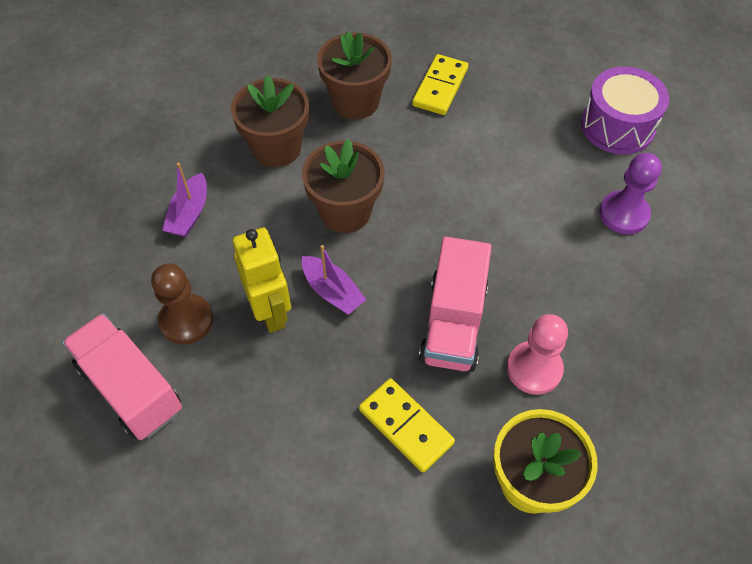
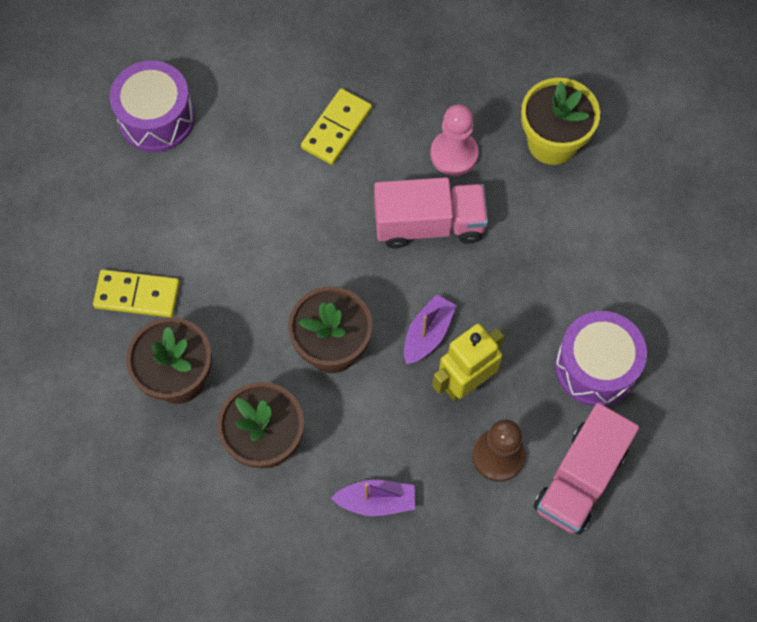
camera: 105 degrees left, 10 degrees up
(240, 442) = (596, 367): none -> purple drum
(406, 426) = (537, 241): yellow domino -> yellow domino (336, 128)
(624, 214) = (269, 103): purple pawn -> none

